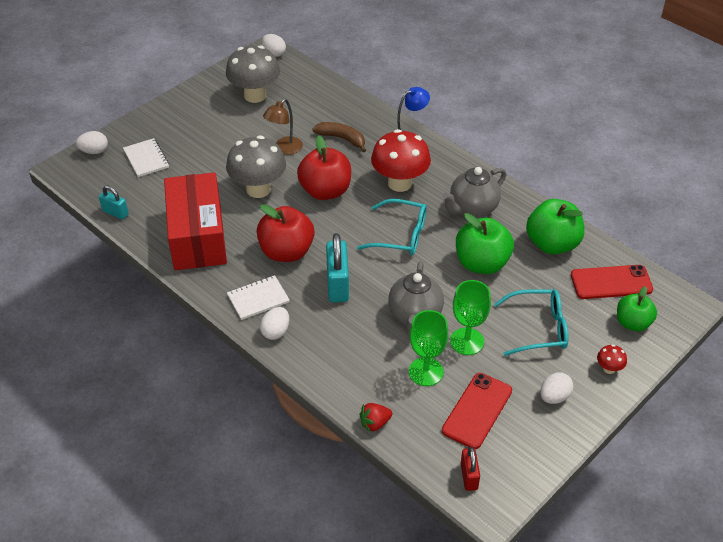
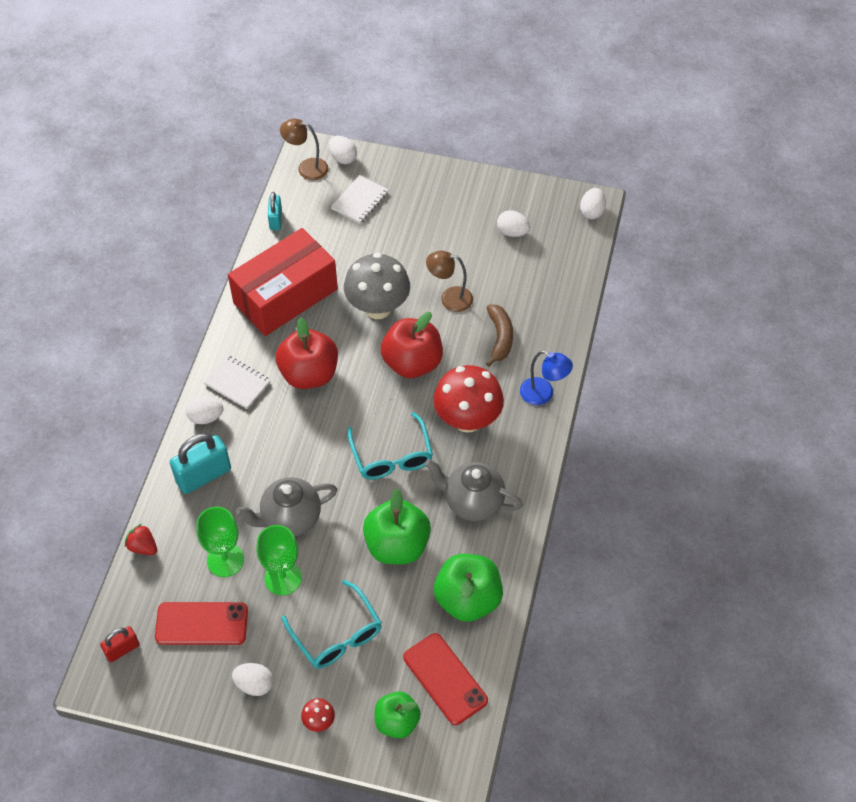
camera: 60 degrees right, 10 degrees up
(82, 175) = (306, 168): none -> brown lamp
(255, 95) = (512, 232): grey mushroom -> white egg
(337, 285) = (292, 436): turquoise padlock -> turquoise padlock (203, 475)

